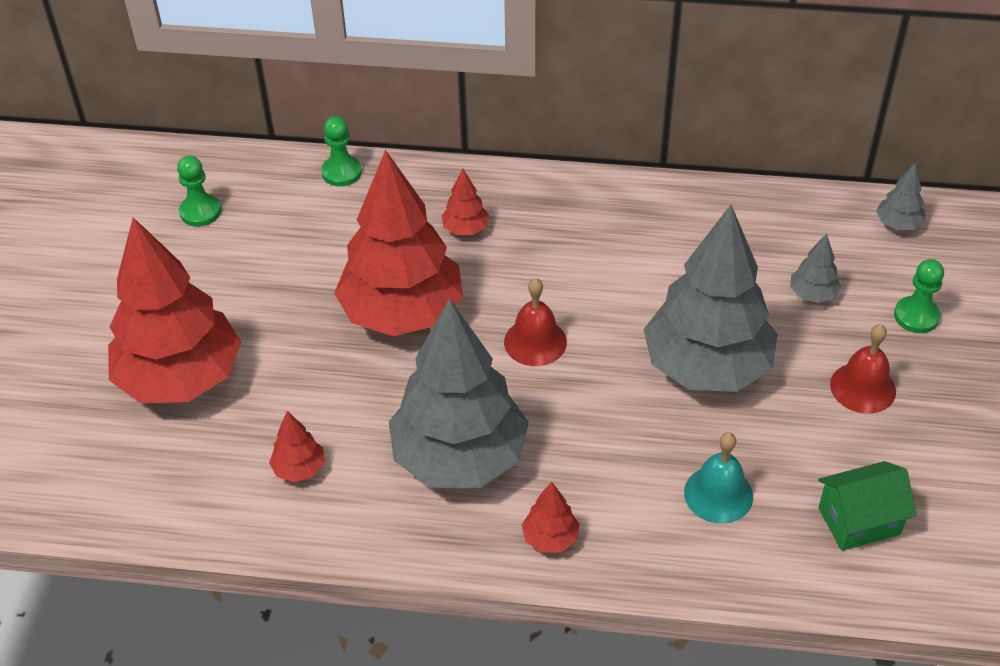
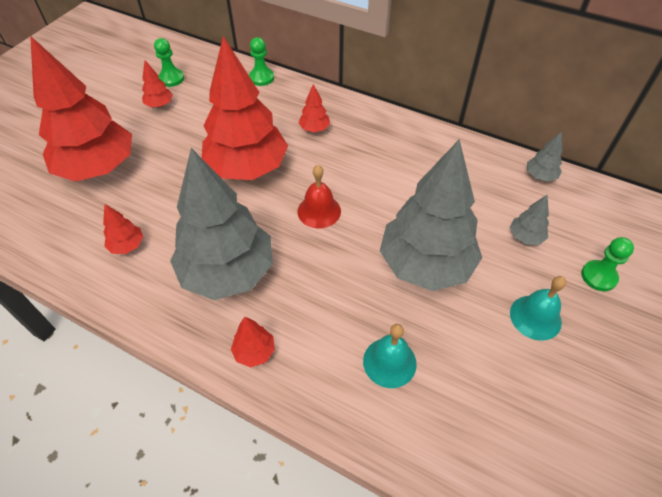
camera: 20 degrees right, 5 degrees up
(210, 258) = (159, 105): none -> red tree
(859, 521) = (488, 424): green house -> none
(863, 387) = (535, 317): red bell -> turquoise bell
(898, 224) = (609, 206): grey tree -> grey tree (540, 176)

